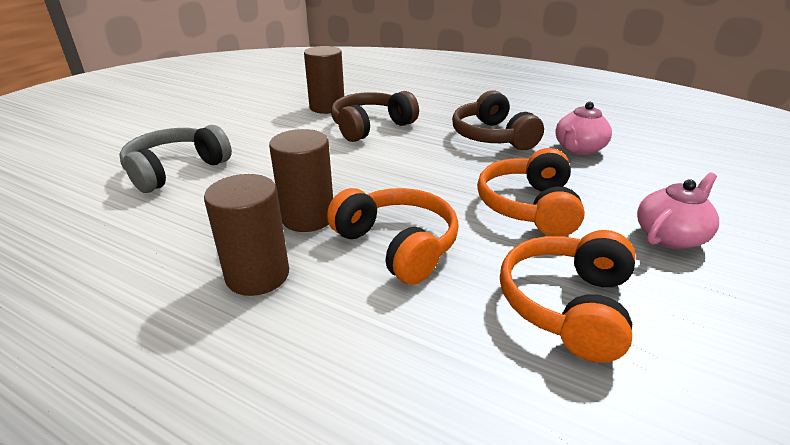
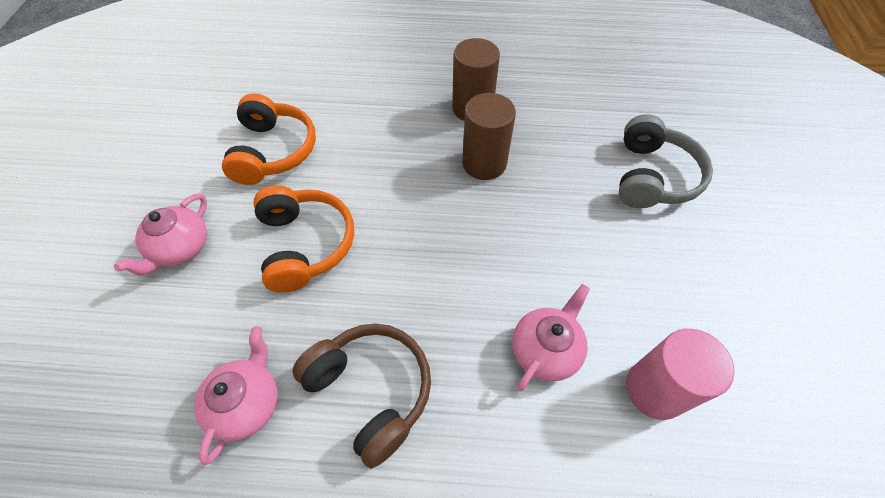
camera: 155 degrees right, 25 degrees up
(327, 107) = (654, 389): brown cylinder -> pink cylinder
(371, 127) = (546, 349): brown headphones -> pink teapot
(397, 245) = (400, 161): orange headphones -> none

